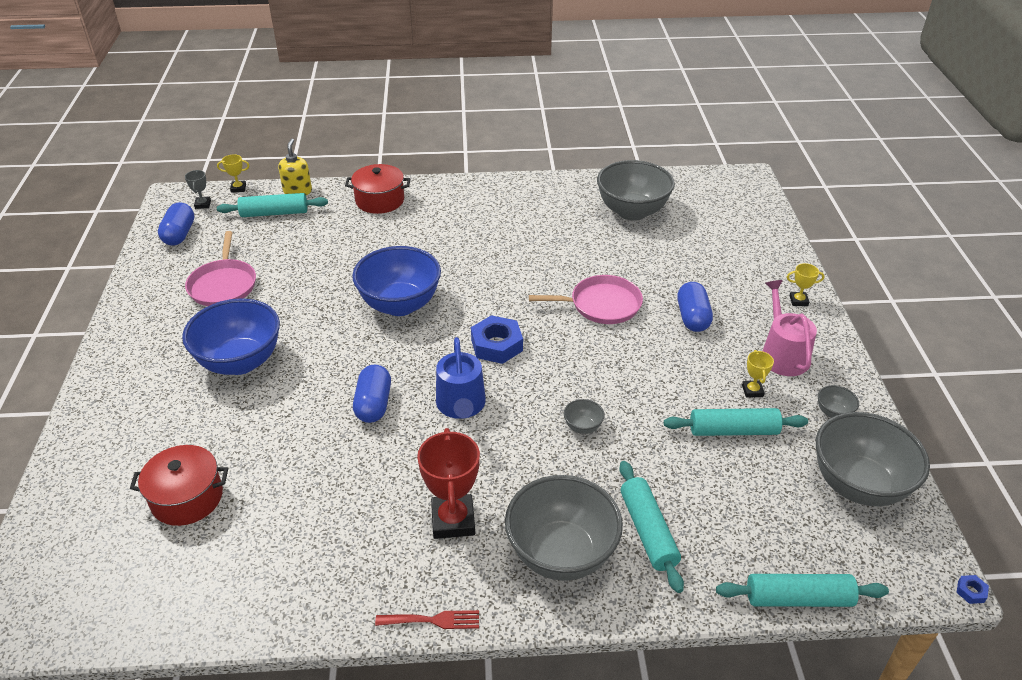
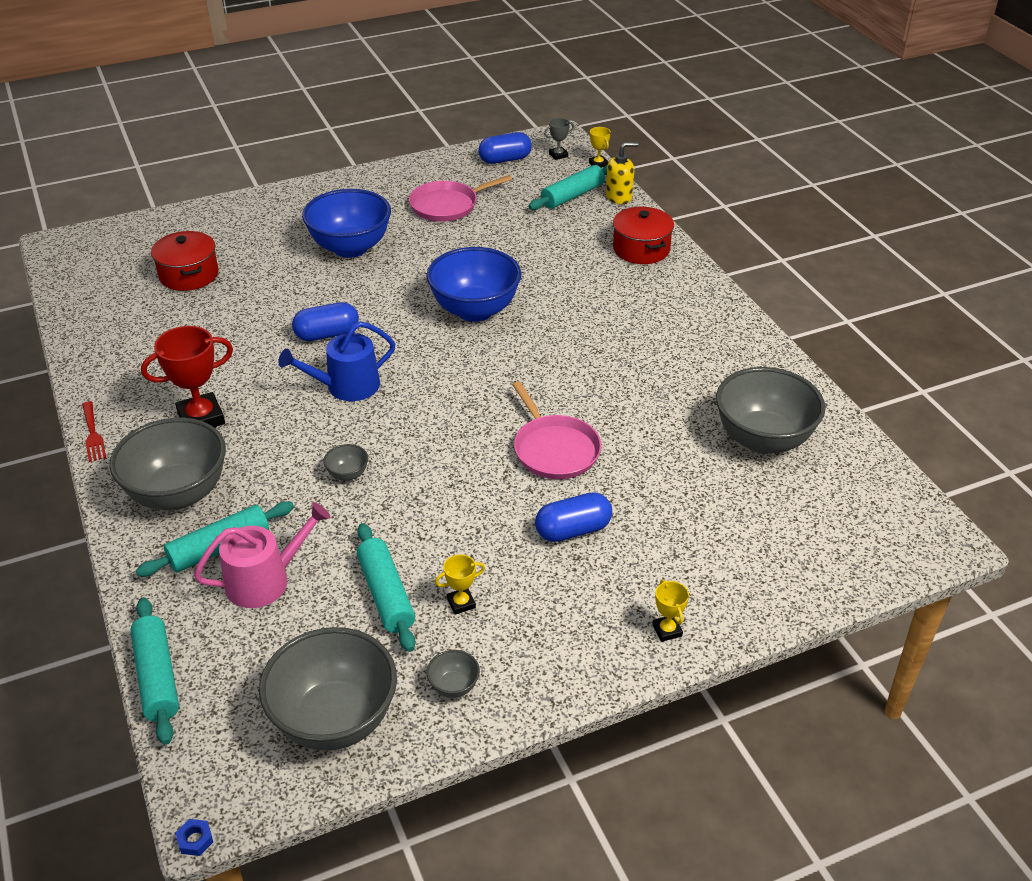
camera: 70 degrees right, 0 degrees up
(274, 213) = (572, 196): turquoise rolling pin -> turquoise rolling pin turned 75 degrees clockwise
(496, 345) = (445, 388): blue nut -> none
(782, 354) = (543, 624): pink watering can -> pink watering can (265, 580)

